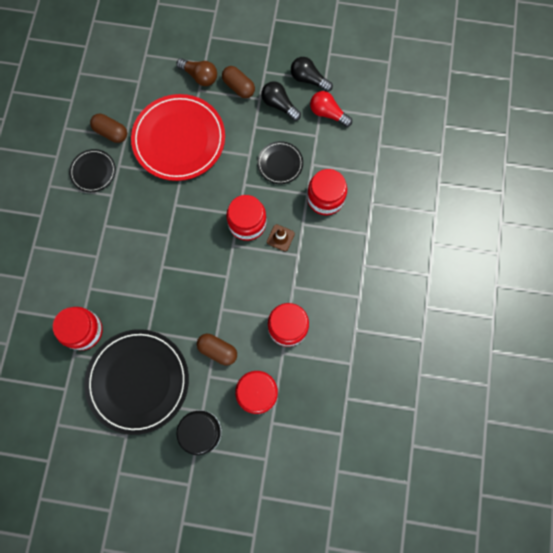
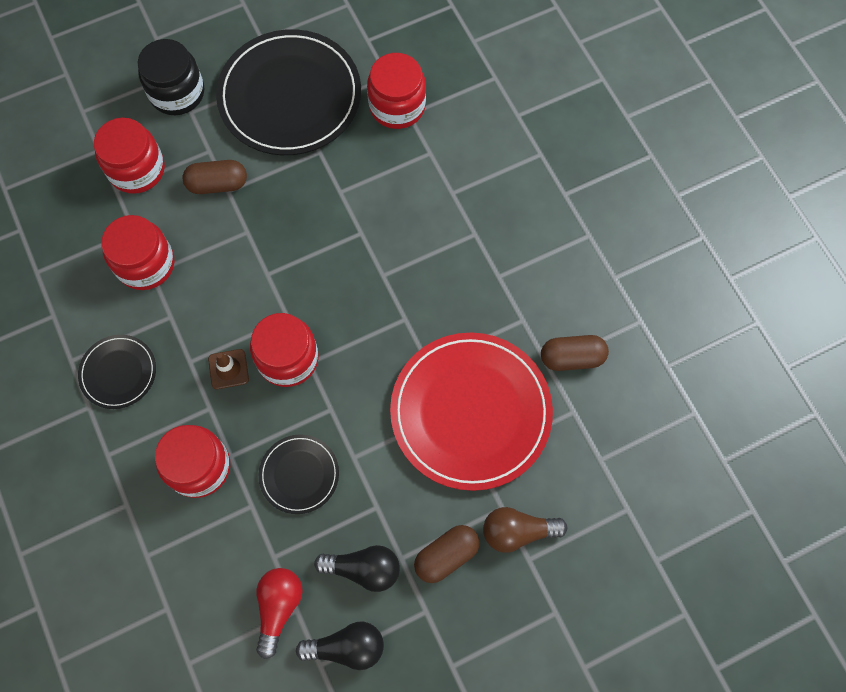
camera: 145 degrees right, 5 degrees down
(93, 171) = (549, 290): black plate -> black plate (118, 372)
(238, 87) = (446, 555): brown capsule -> brown capsule turned 45 degrees counterclockwise
(328, 113) = (278, 607): red light bulb -> red light bulb turned 75 degrees counterclockwise

